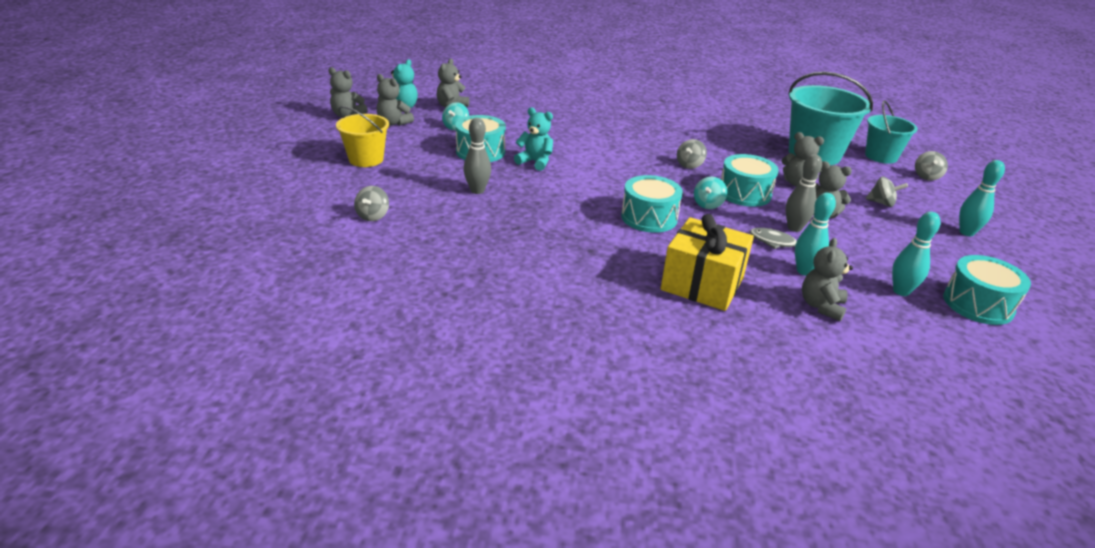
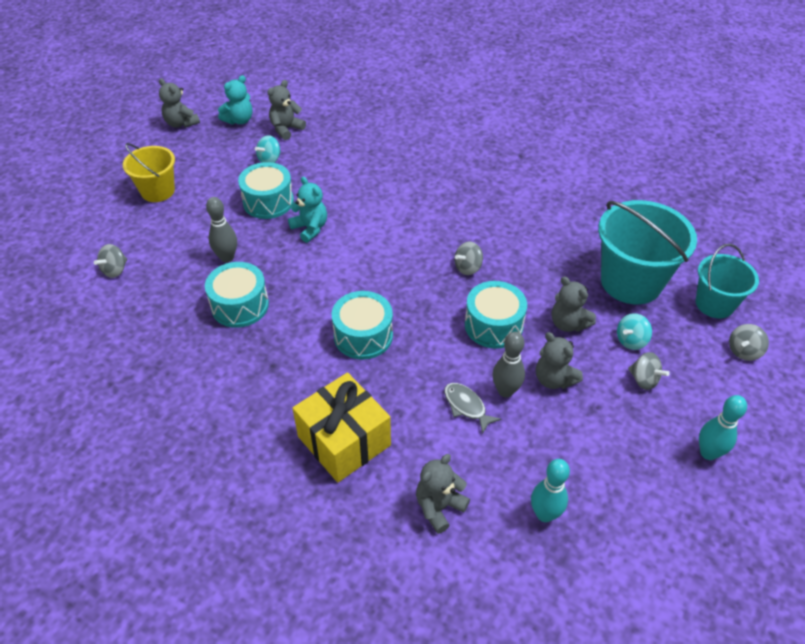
camera: 25 degrees right, 15 degrees up
(393, 123) = (215, 142): grey teddy bear -> none
(708, 205) = (439, 332): turquoise spinning top -> turquoise spinning top (631, 341)
(804, 271) = (463, 455): turquoise bowling pin -> none
(978, 304) = (617, 560): turquoise drum -> turquoise drum (240, 305)

